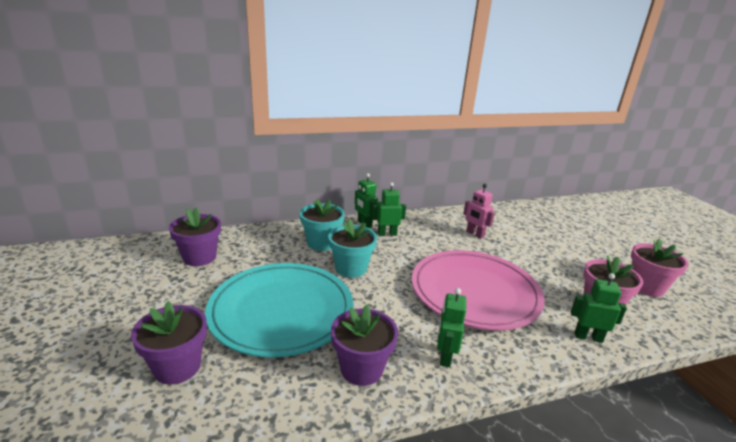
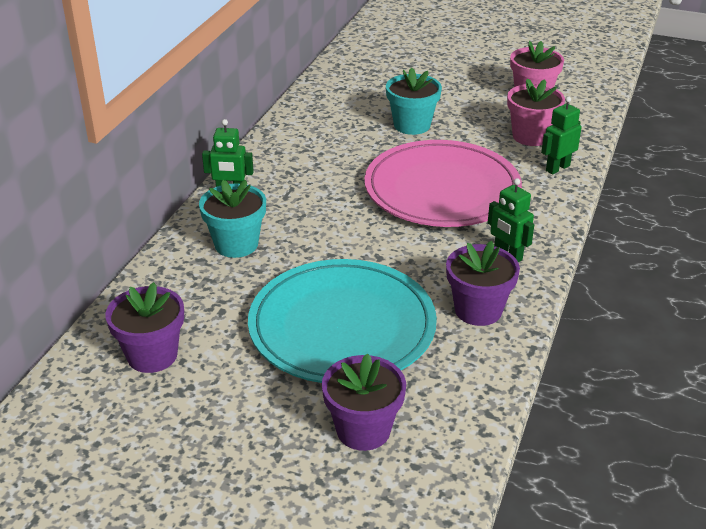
camera: 50 degrees left, 10 degrees up
(351, 268) = (315, 246): turquoise flower pot -> turquoise flower pot (412, 125)
(387, 234) = (275, 188): green robot -> none
(475, 234) = (347, 131): pink robot -> none

